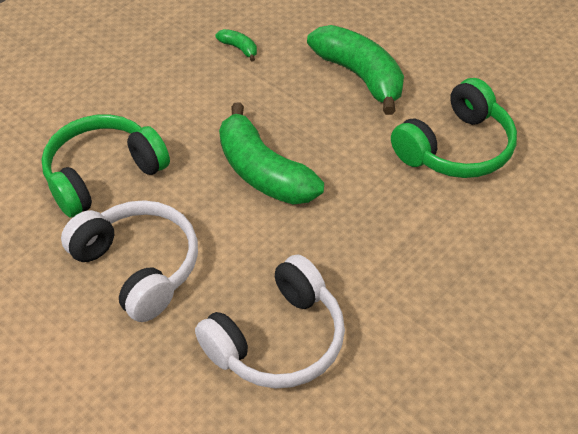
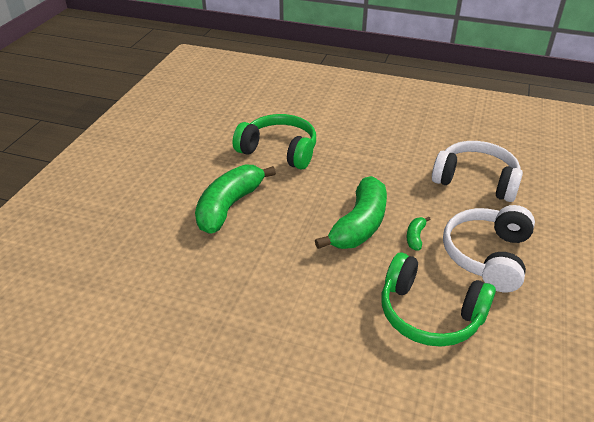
camera: 115 degrees left, 10 degrees down
(239, 48) = (226, 286): green banana -> green banana (415, 237)

